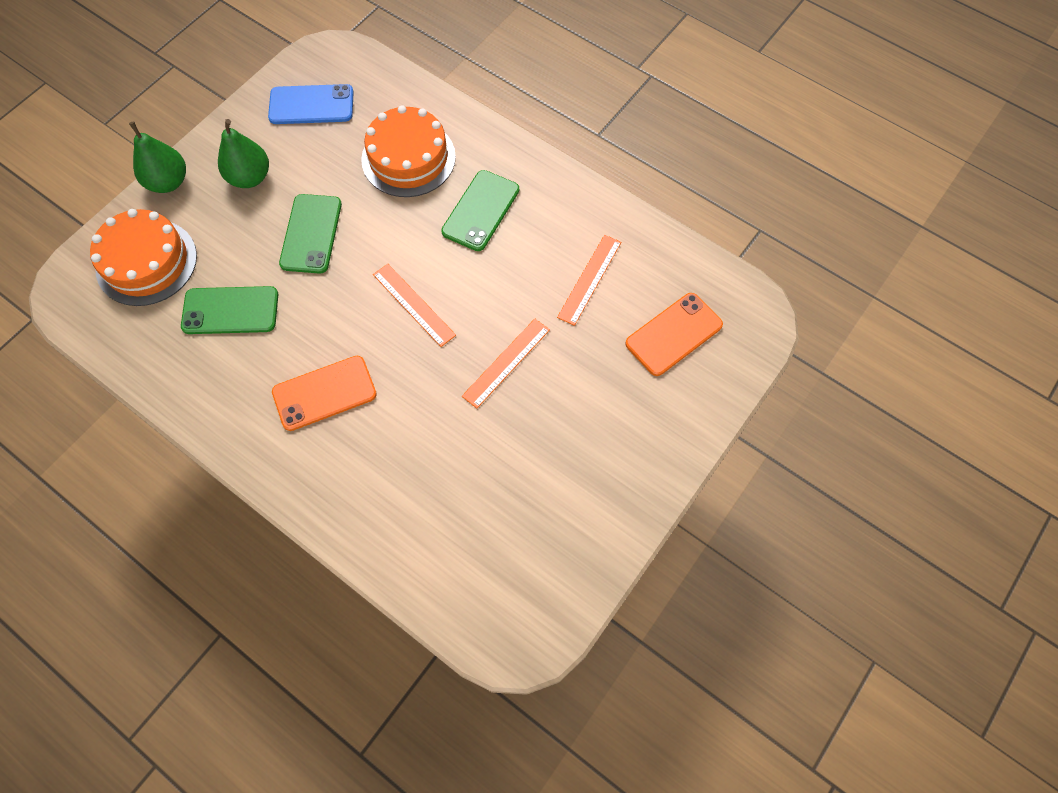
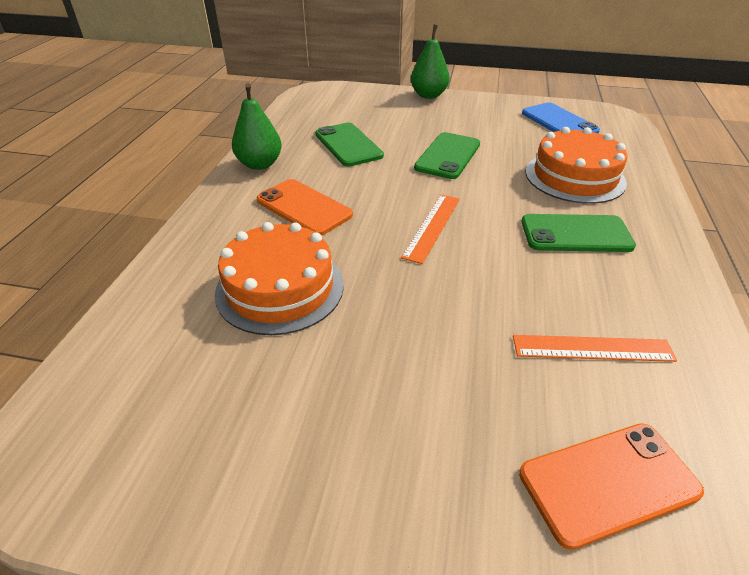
camera: 65 degrees right, 25 degrees down
(146, 262) = (360, 106): orange cake -> orange cake (280, 288)
(250, 177) = (467, 119): green pear -> green pear (259, 164)
(311, 234) = (448, 156): green phone -> green phone turned 45 degrees counterclockwise
(506, 362) = (420, 312): orange ruler -> none
(673, 334) = (608, 482): orange phone -> orange phone turned 45 degrees counterclockwise

